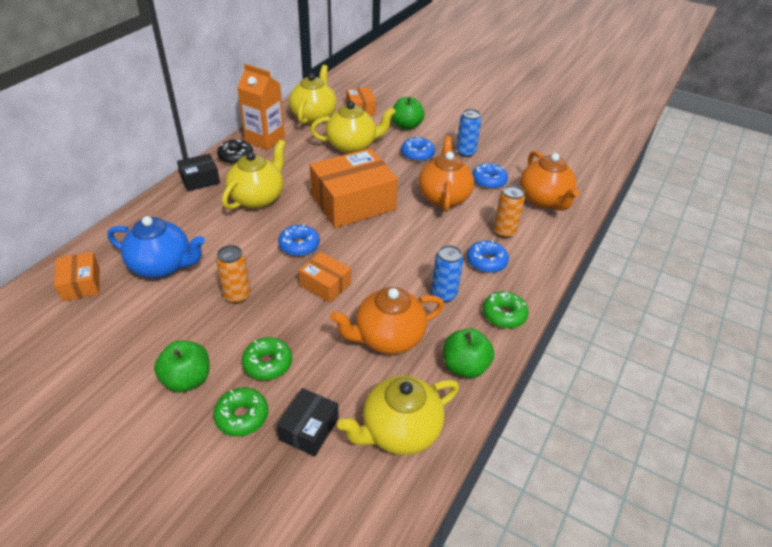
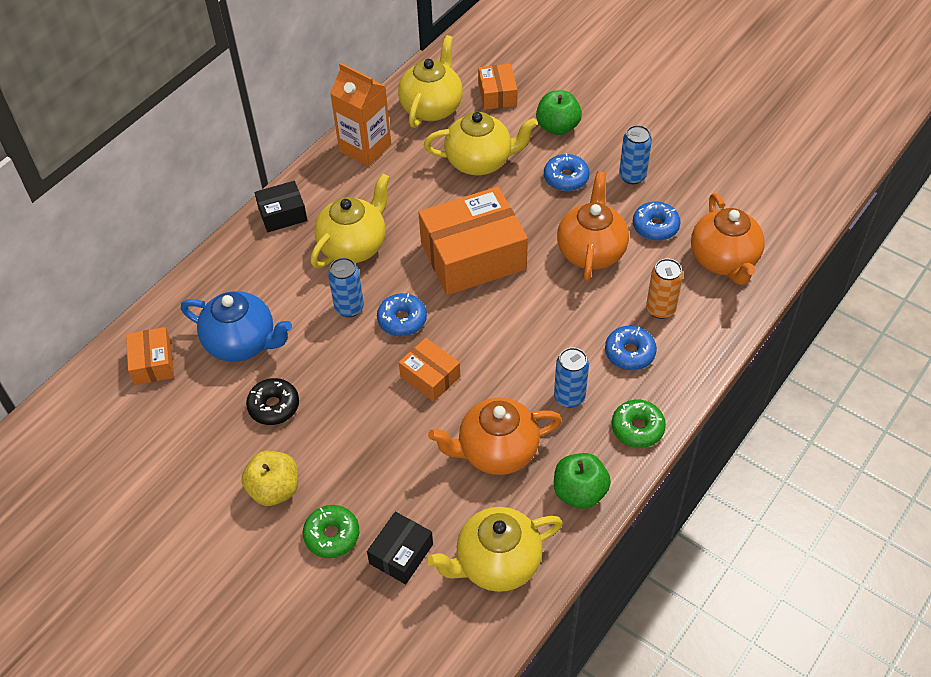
camera: 10 degrees right, 10 degrees up
(187, 379) = (274, 489): green apple -> yellow apple
(236, 157) = (327, 177): black donut -> black donut (274, 406)
(237, 295) = (328, 387): orange can -> none
(255, 239) = (349, 308): none -> blue can
(267, 363) = (360, 475): green donut -> none

